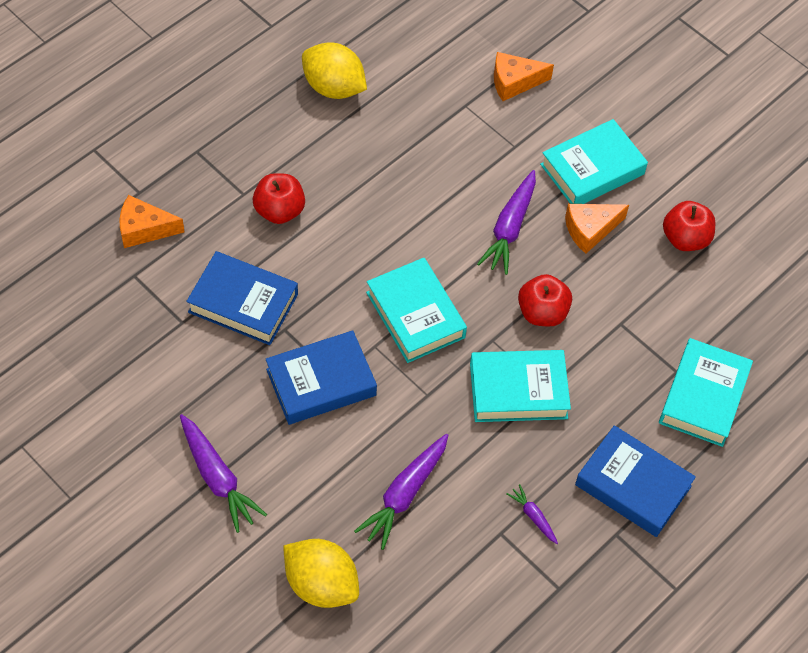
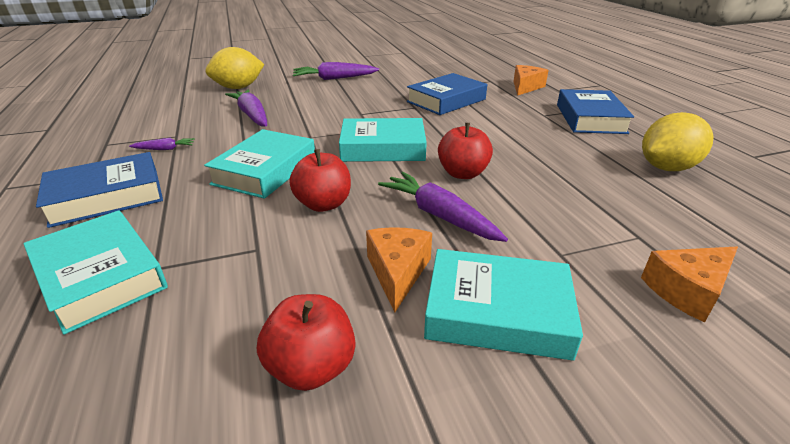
camera: 120 degrees right, 25 degrees down
(279, 211) = (521, 122): red apple -> red apple (462, 173)
(321, 382) = (362, 109): blue book -> blue book (590, 118)
(514, 82) = (687, 290): orange cheese -> orange cheese turned 135 degrees counterclockwise
(592, 169) = (497, 312): turquoise book -> turquoise book turned 75 degrees counterclockwise

